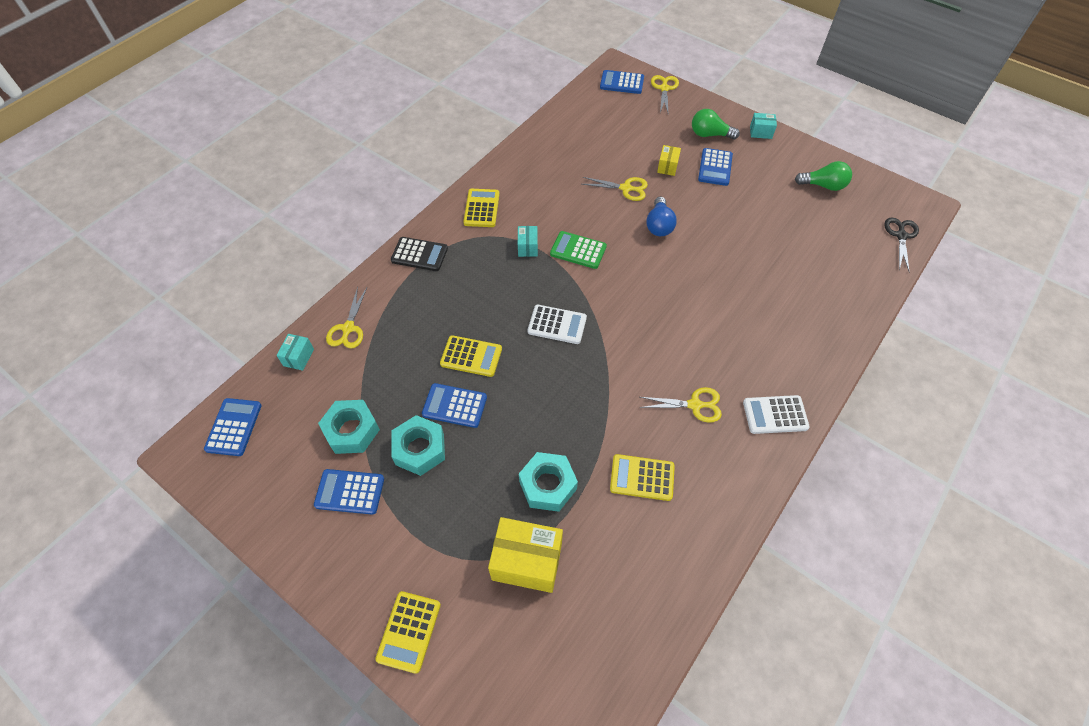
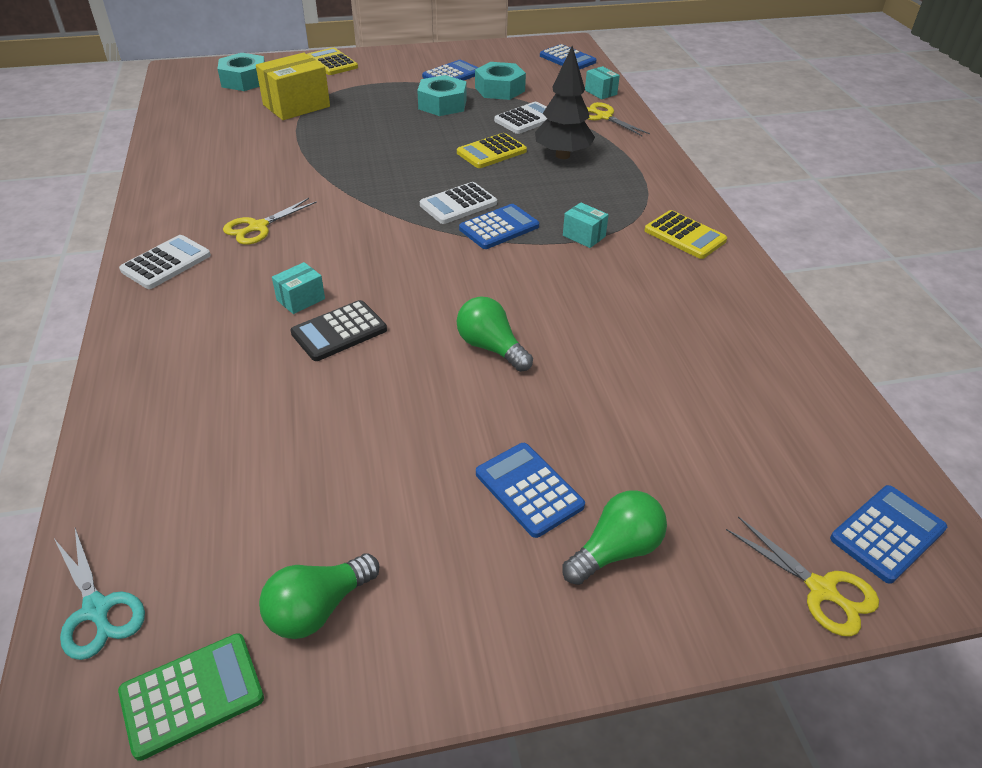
camera: 130 degrees right, 15 degrees down
(396, 372) = (526, 119): none -> white calculator
(419, 254) = (654, 175): black calculator -> black calculator (339, 331)
(437, 314) = (562, 155): none -> black tree
(454, 406) = (456, 128): blue calculator -> blue calculator (499, 228)
(548, 485) = (328, 133): turquoise nut -> turquoise nut (244, 80)
(578, 250) = (534, 264): green calculator -> green calculator (192, 695)
(625, 188) = (593, 361): yellow scissors -> none
(642, 478) = (258, 169): yellow calculator -> none
(659, 225) = (491, 347): blue light bulb -> green light bulb
(667, 167) = (591, 433): yellow box -> none
(760, 132) = (545, 643): turquoise box -> turquoise box (300, 299)
(901, 236) = (97, 609): black scissors -> turquoise scissors

